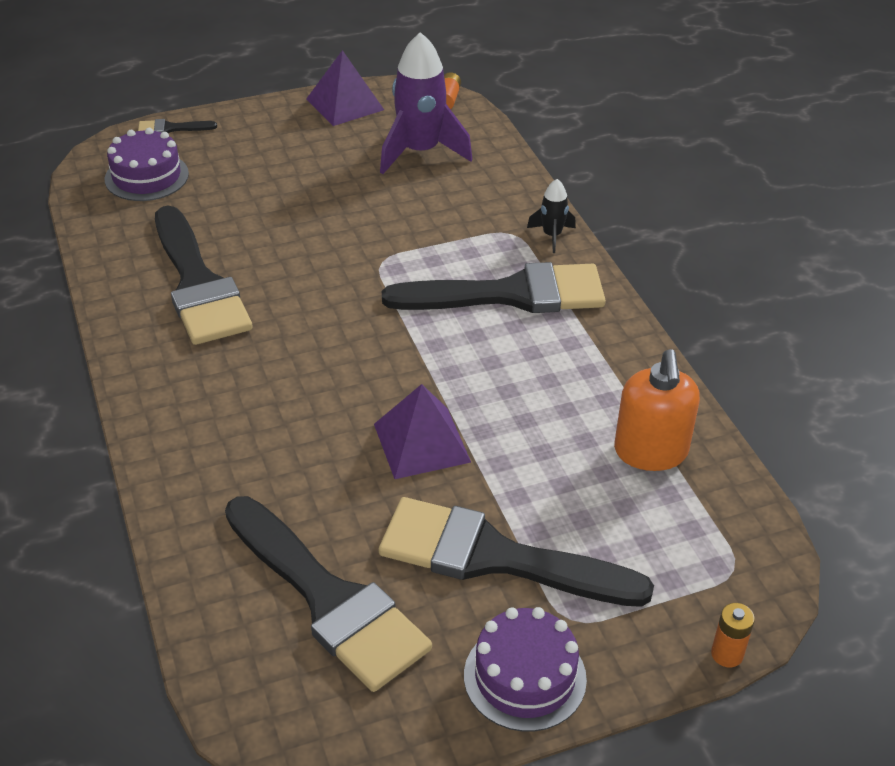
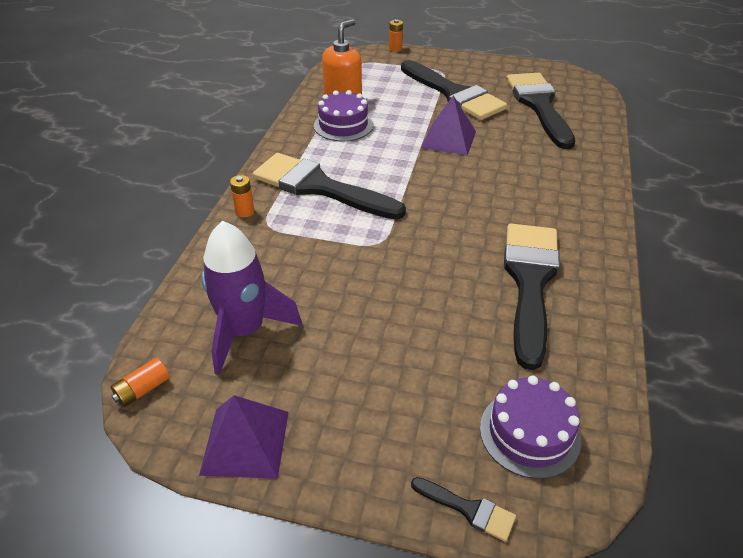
camera: 145 degrees left, 0 degrees up
(525, 677) = (475, 65): purple cake -> purple cake (343, 125)
(551, 236) = (245, 211): black rocket -> orange battery

